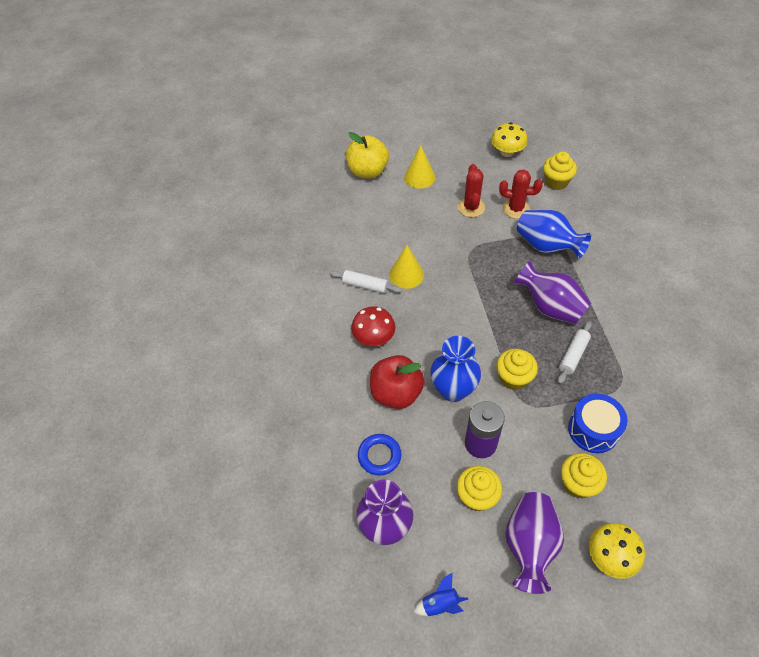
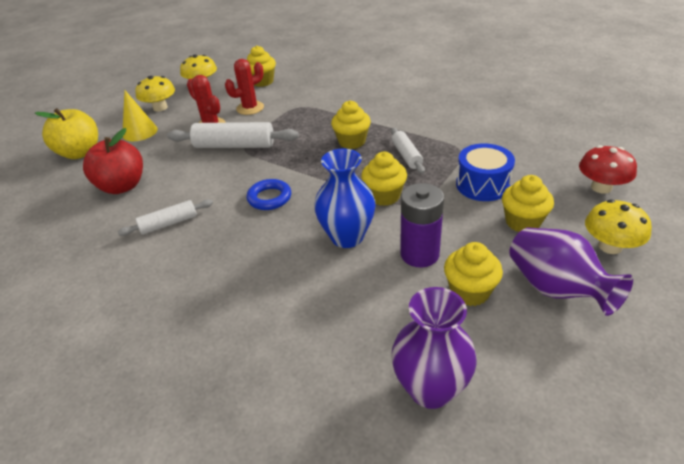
camera: 45 degrees left, 15 degrees down
(374, 337) = (224, 253): red mushroom -> red mushroom (601, 187)
(379, 456) = (346, 335): blue ring -> blue ring (269, 198)
(396, 393) = (299, 276): red apple -> red apple (122, 186)
(406, 274) = (203, 193): yellow cone -> none
(440, 604) = (564, 403): blue rocket -> none
(455, 158) = (160, 108): none -> yellow mushroom
(466, 243) = (234, 146): none -> white rolling pin
(546, 246) = (302, 114): blue vase -> none
(550, 307) = (352, 142): purple vase -> yellow cupcake

